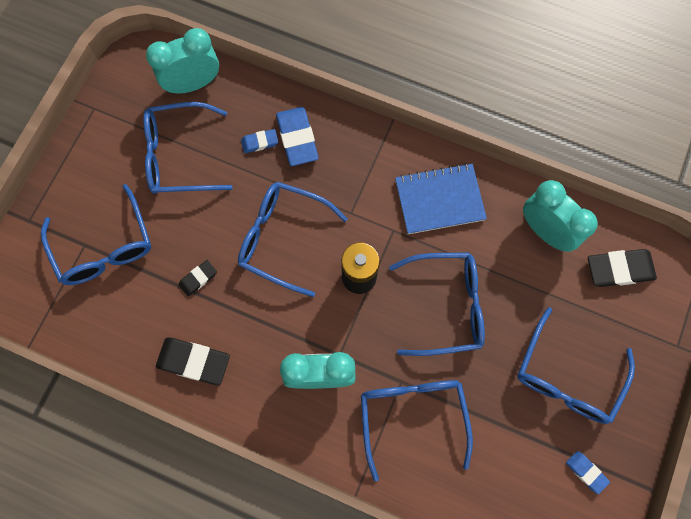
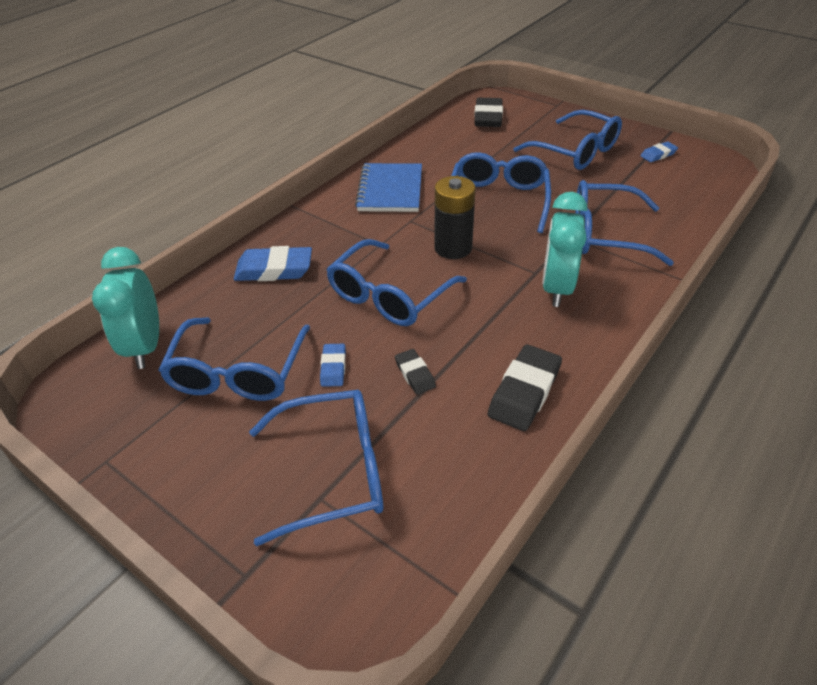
camera: 75 degrees left, 30 degrees down
(260, 142) = (262, 299): blue eraser -> blue eraser (333, 368)
(545, 231) = (443, 143): turquoise clock -> none

